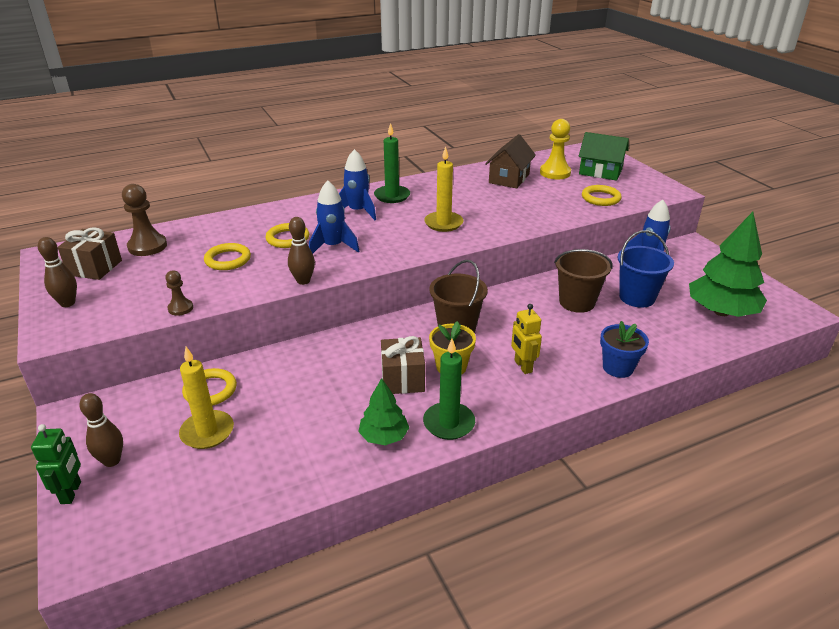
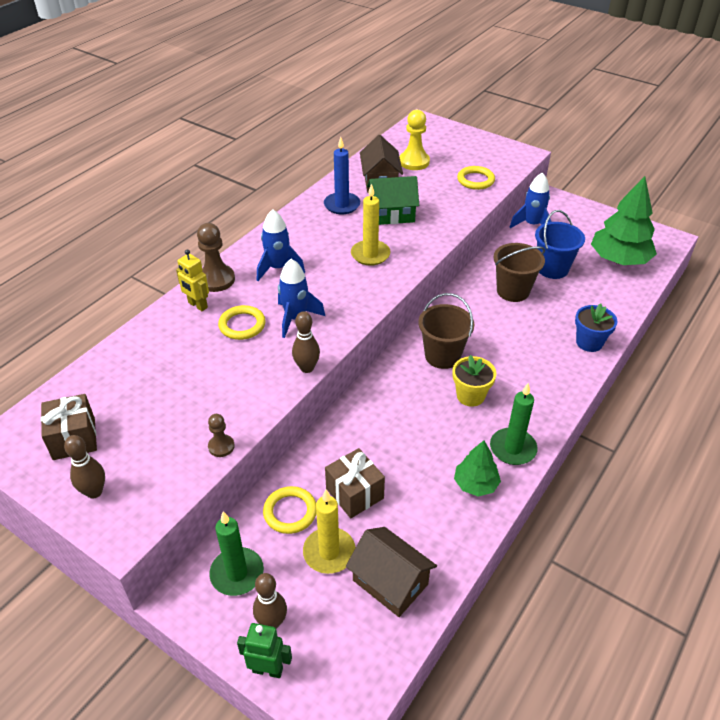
camera: 30 degrees left, 10 degrees up
(71, 492) = (268, 669): green robot -> green robot turned 45 degrees counterclockwise
(147, 246) = (103, 390): brown pawn -> brown pawn (216, 280)
(228, 260) = (208, 373): yellow ring -> none
(230, 477) = (390, 582): none -> brown house
(392, 196) = (293, 238): green candle -> green candle (237, 573)
(403, 379) = (443, 424): brown gift -> brown gift (354, 493)
(457, 186) = (342, 205): none -> blue candle
(523, 366) = (523, 371): yellow robot -> yellow robot (197, 305)
(600, 172) = (450, 149): green house -> green house (392, 214)

